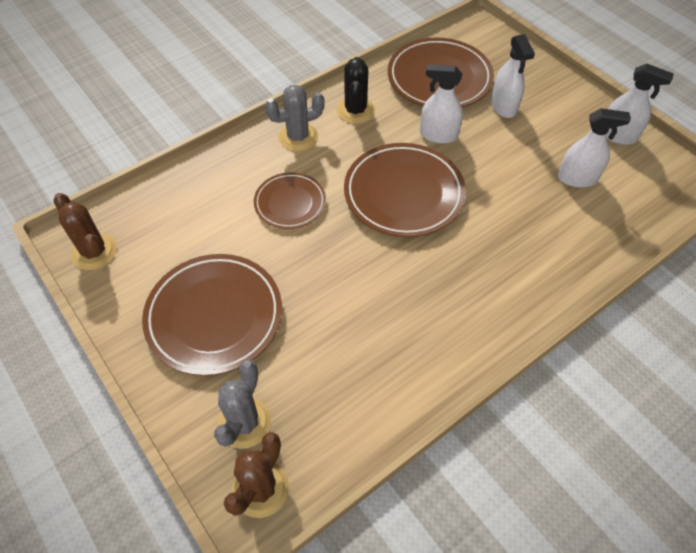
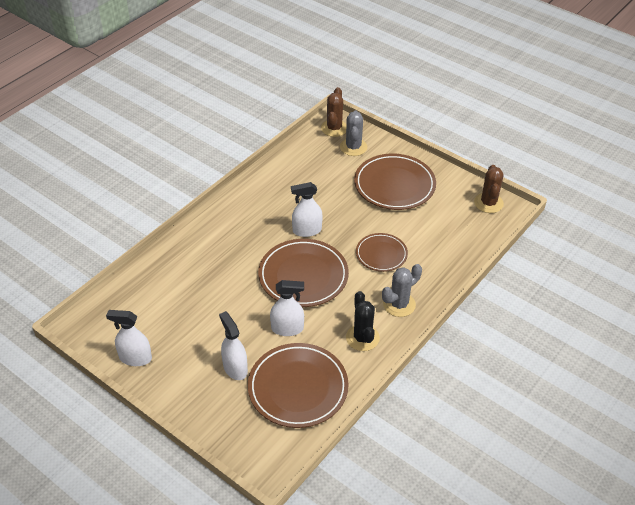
camera: 165 degrees right, 10 degrees down
(94, 252) = (488, 203): brown cactus -> brown cactus turned 60 degrees clockwise
(577, 178) = (173, 312): white spray bottle -> white spray bottle (307, 230)

